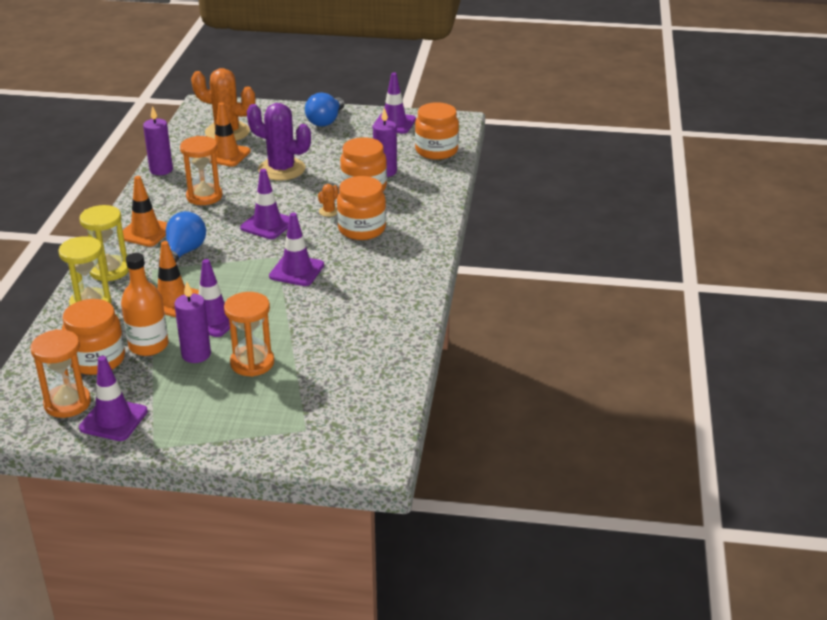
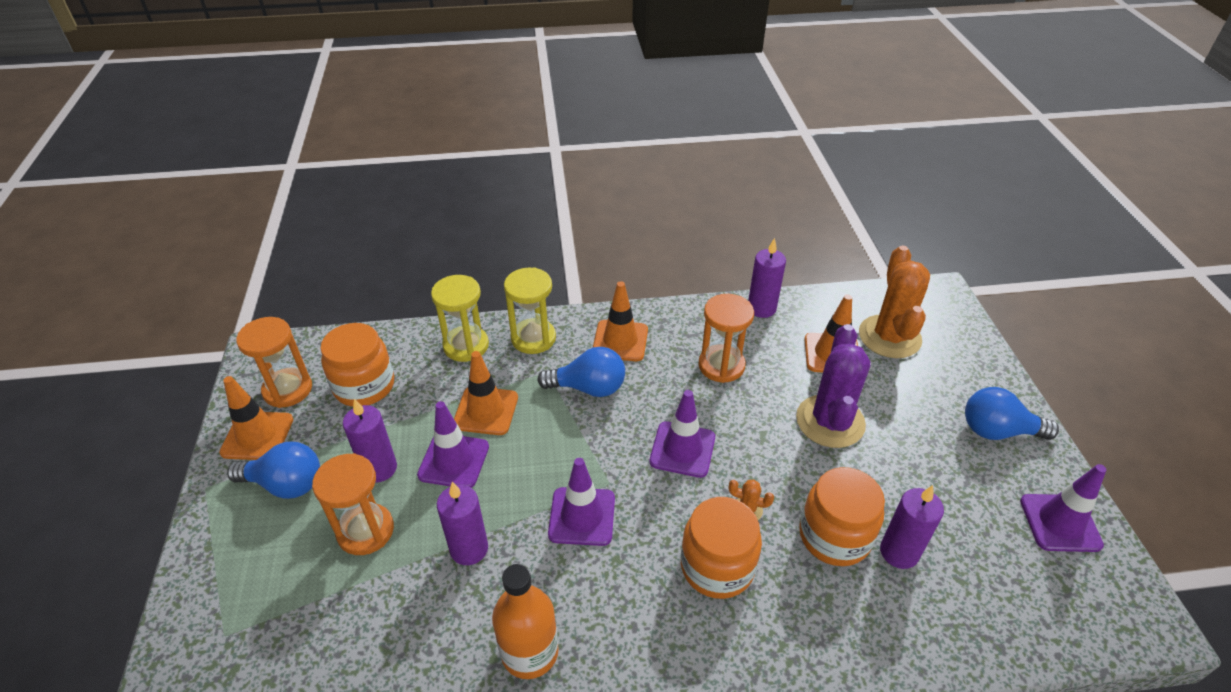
camera: 75 degrees right, 10 degrees up
(113, 420) = (257, 436): purple traffic cone -> orange traffic cone
(148, 346) = (393, 419): orange bottle -> orange bottle (530, 652)
(180, 402) = (285, 484): none -> blue light bulb
(295, 318) = (469, 549): none -> purple candle
(436, 151) = (1015, 613): orange jar -> none

